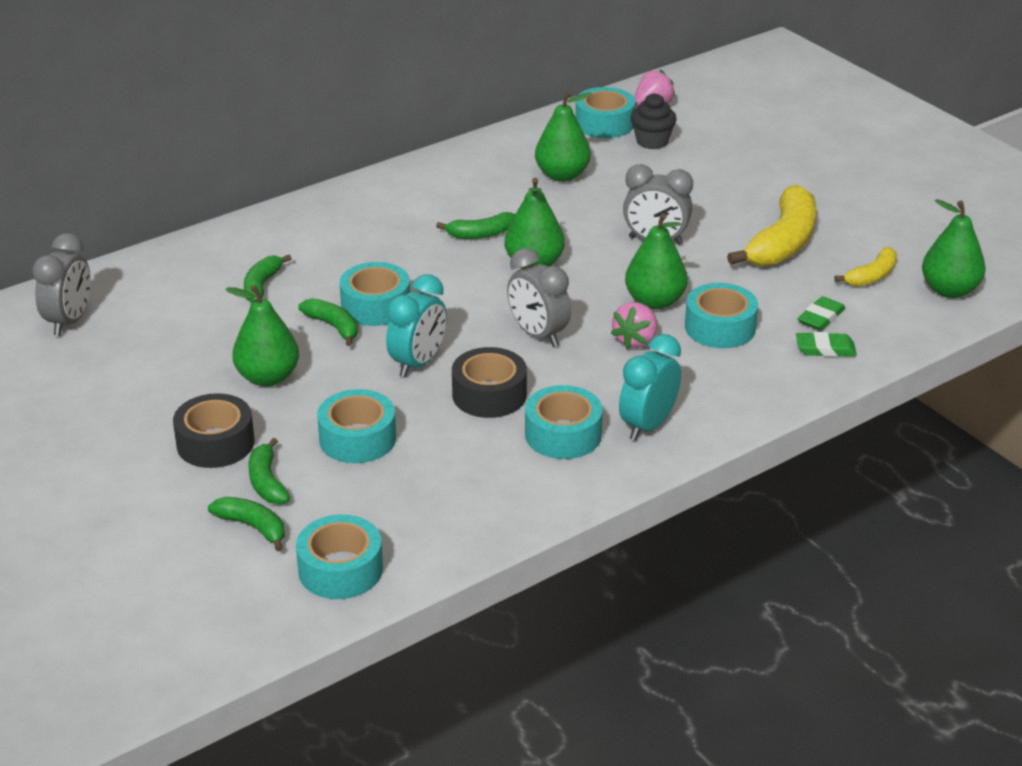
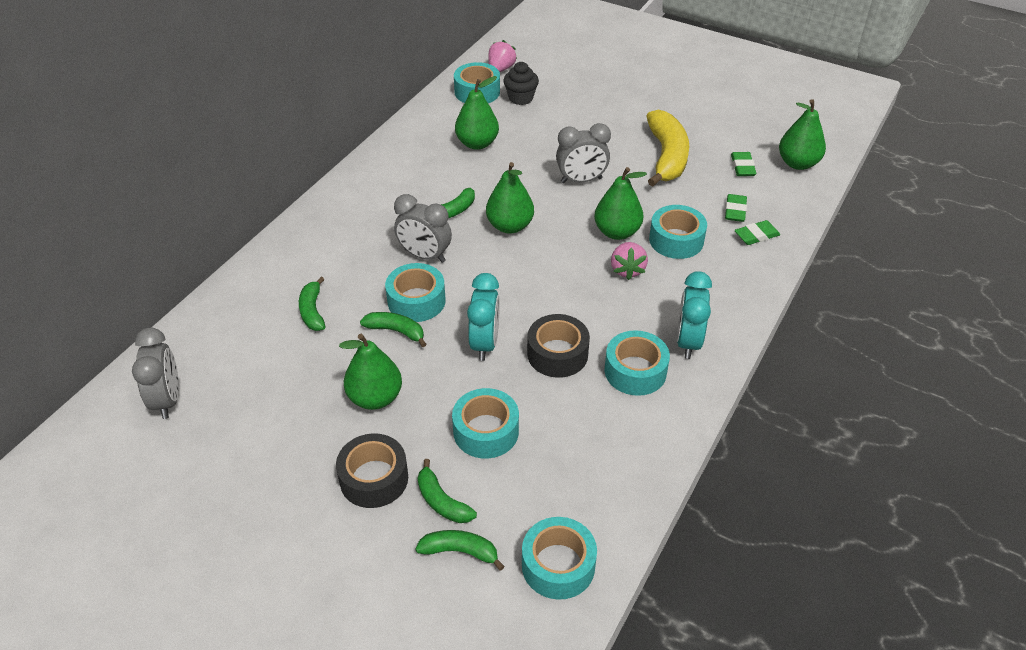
camera: 25 degrees left, 10 degrees up
(538, 335) = (555, 287): grey clock -> grey clock (425, 255)
(872, 276) = (742, 167): yellow banana -> green eraser

